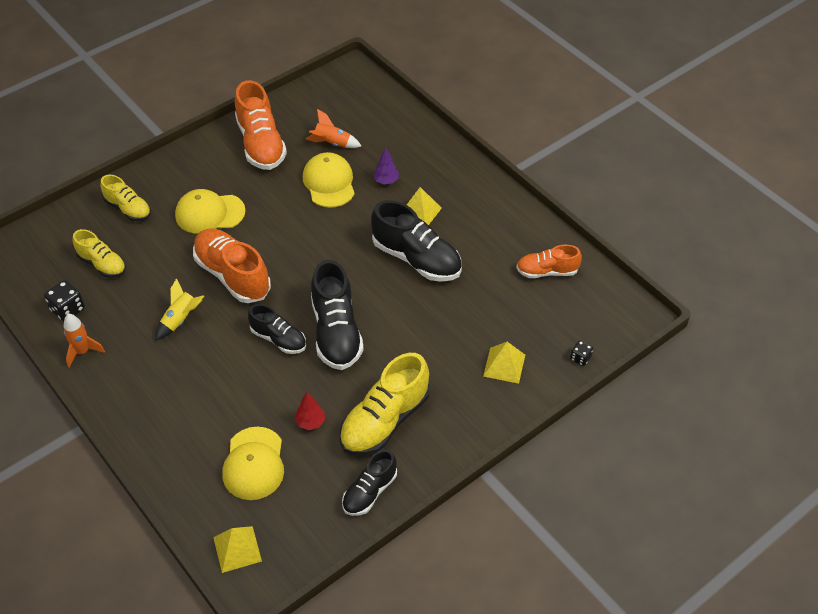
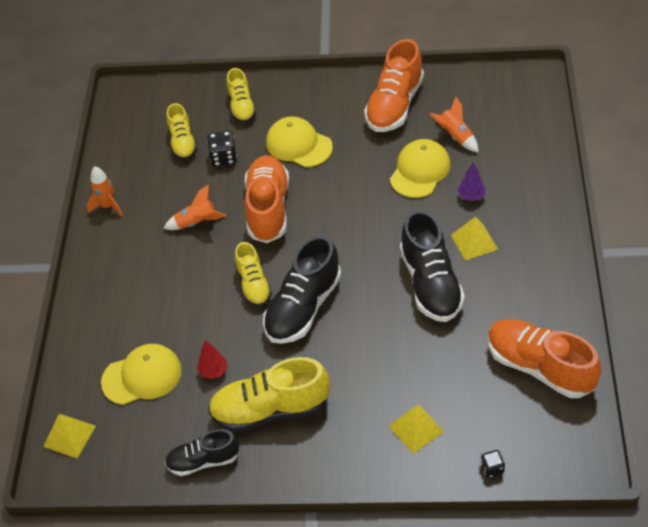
camera: 45 degrees right, 0 degrees up
(68, 309) = (127, 166): black dice -> black dice (223, 157)
(180, 320) = (197, 223): yellow rocket -> orange rocket
(254, 463) = (142, 376): yellow cap -> yellow cap turned 150 degrees counterclockwise
(278, 339) = (253, 285): black shoe -> yellow shoe
(547, 271) = (539, 367): orange shoe -> orange shoe, size x1.67

